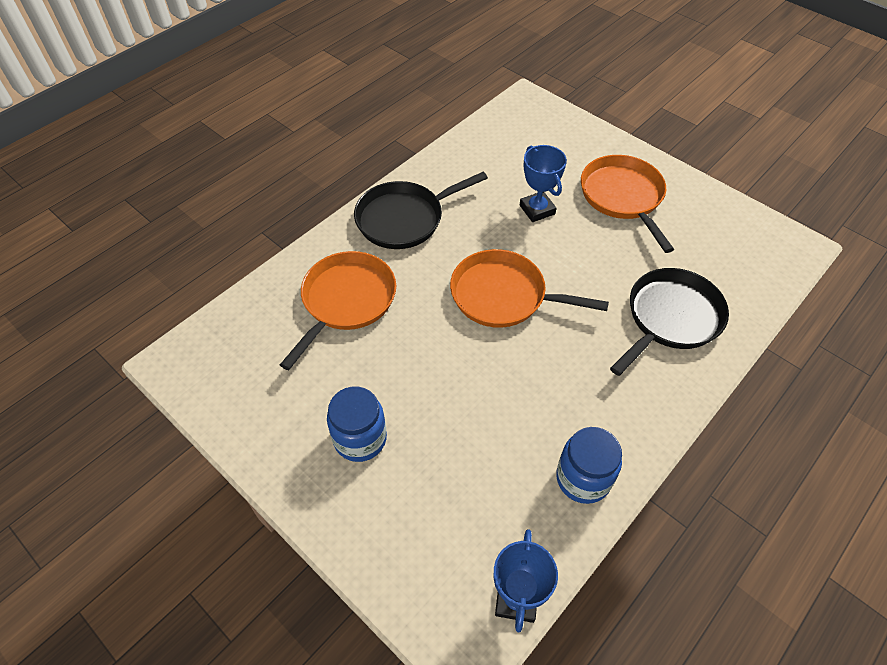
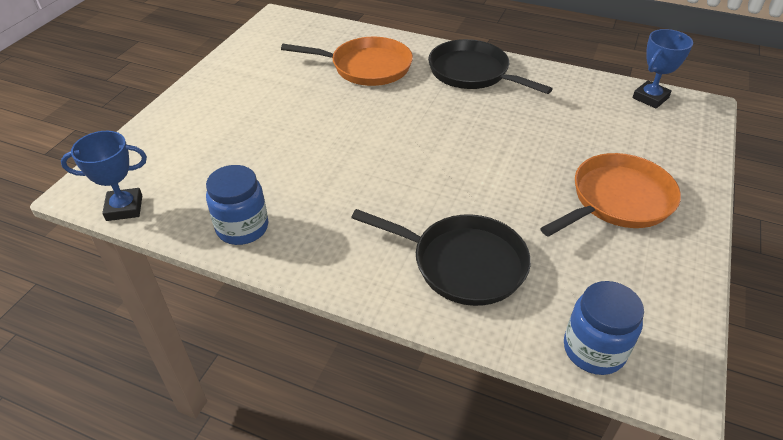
camera: 70 degrees right, 10 degrees down
(360, 439) = (244, 103): blue jar -> blue jar (594, 349)
(503, 295) = (421, 143): orange pan -> none
(537, 209) = (545, 143): blue trophy -> blue trophy (650, 98)

